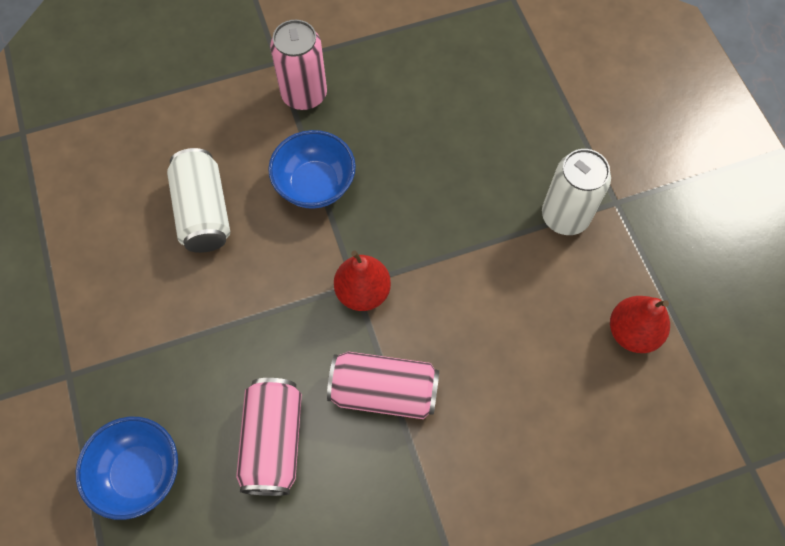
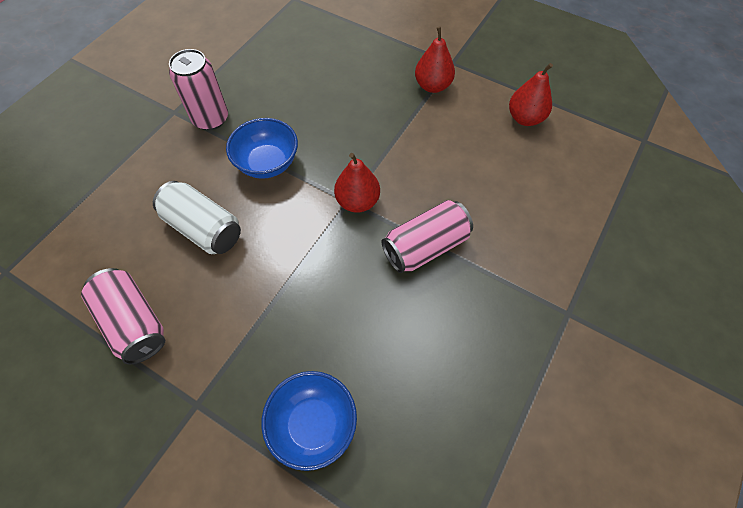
camera: 40 degrees left, 5 degrees down
(273, 442) = (386, 329): pink can -> pink can (134, 322)
(565, 216) = (432, 86): white can -> red pear

